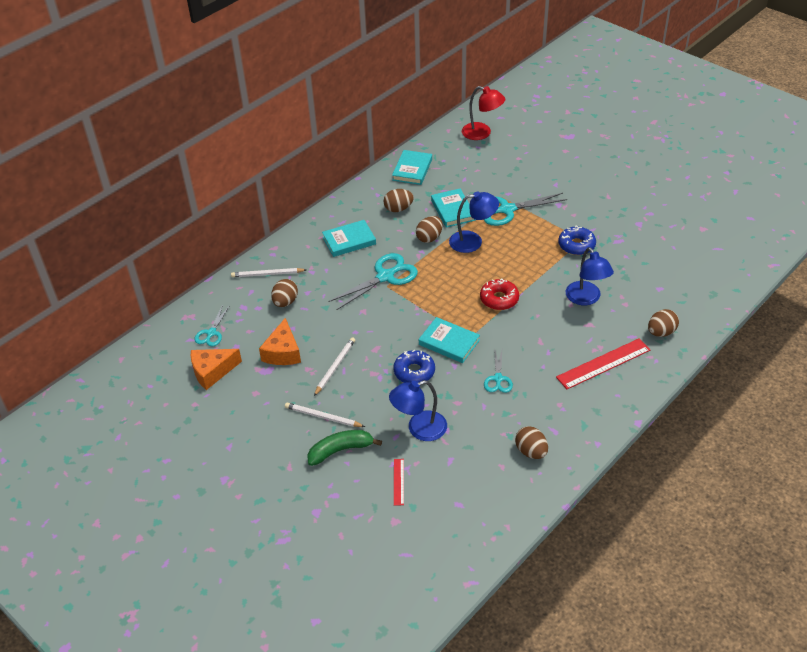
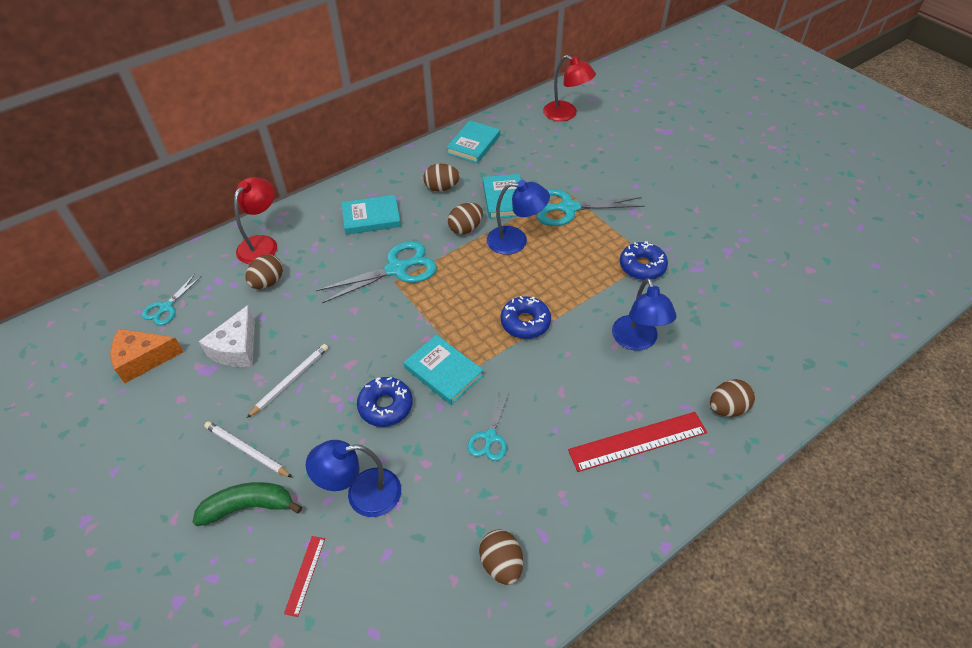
camera: 10 degrees right, 5 degrees up
(267, 274) = (262, 244): white pencil -> red lamp
(283, 352) = (237, 348): orange cheese -> white cheese
(499, 299) = (525, 322): red donut -> blue donut

